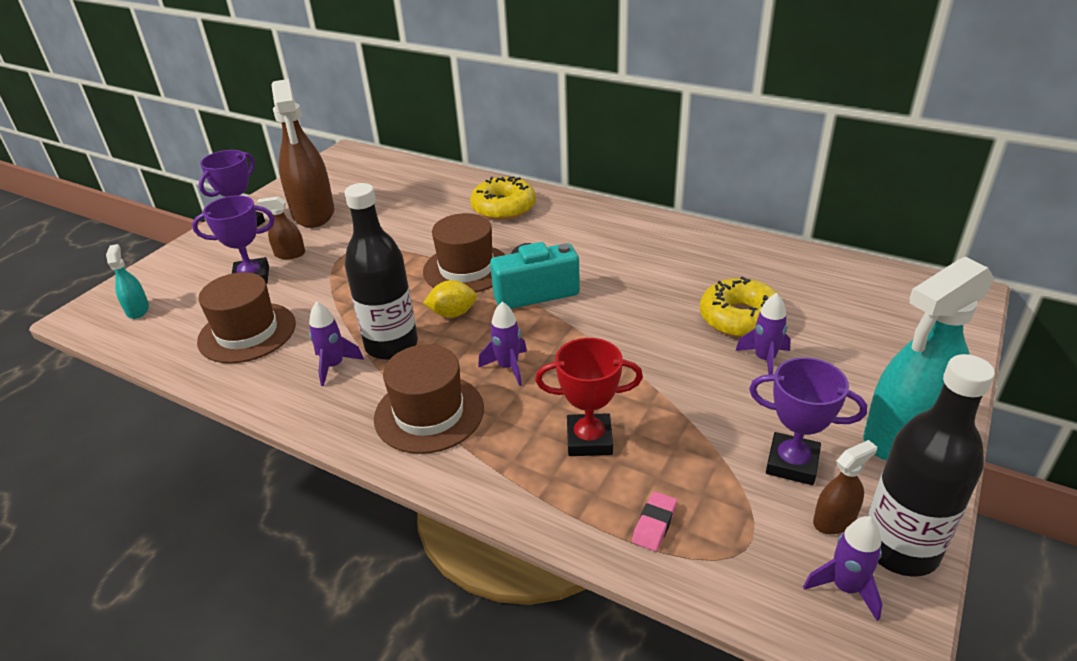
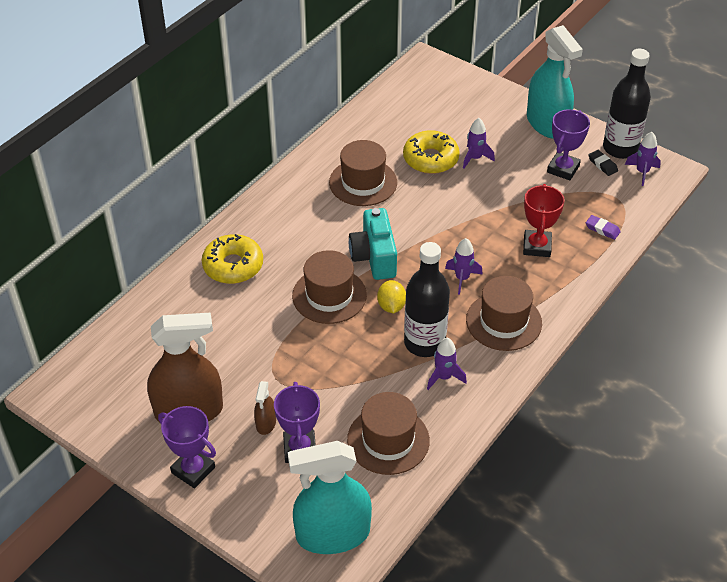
camera: 85 degrees left, 10 degrees up
(138, 310) = (333, 534): turquoise spray bottle -> turquoise spray bottle, size x2.26
(654, 524) = (602, 229): pink eraser -> purple eraser
(666, 269) = (363, 182): none -> brown hat
(834, 520) = (602, 164): brown spray bottle -> black eraser

